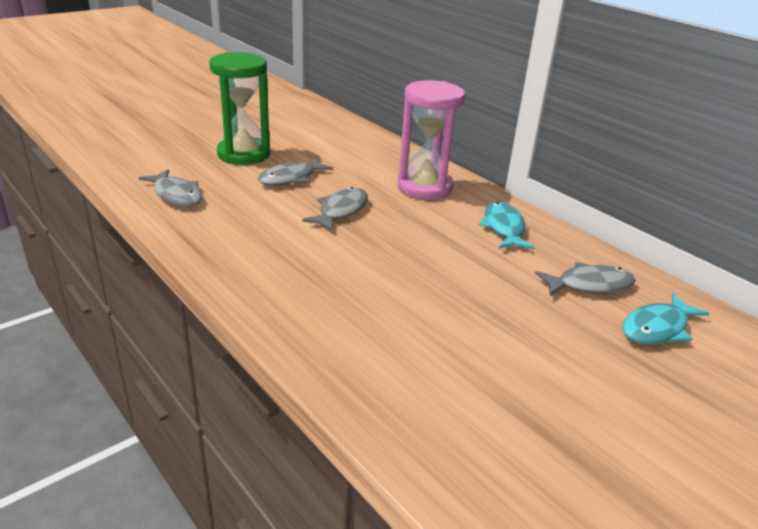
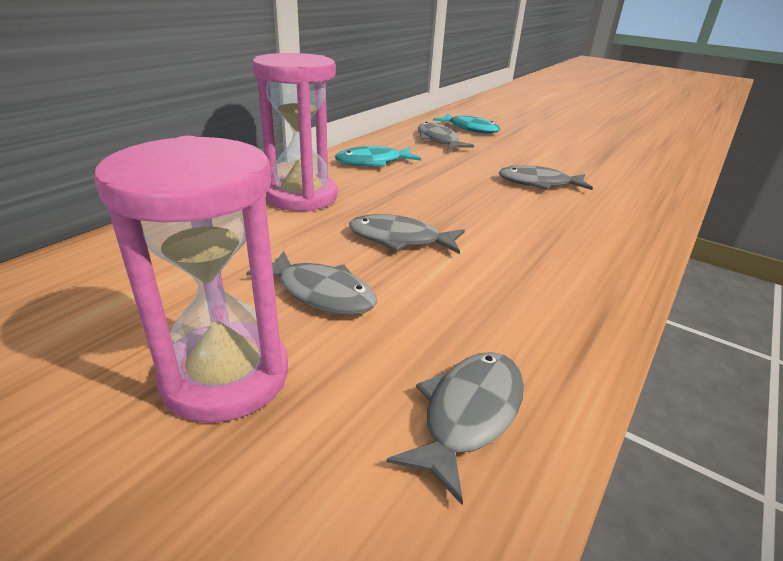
camera: 105 degrees left, 0 degrees up
(243, 154) = (226, 376): green hourglass -> pink hourglass
(435, 314) = (538, 183): none -> grey fish

